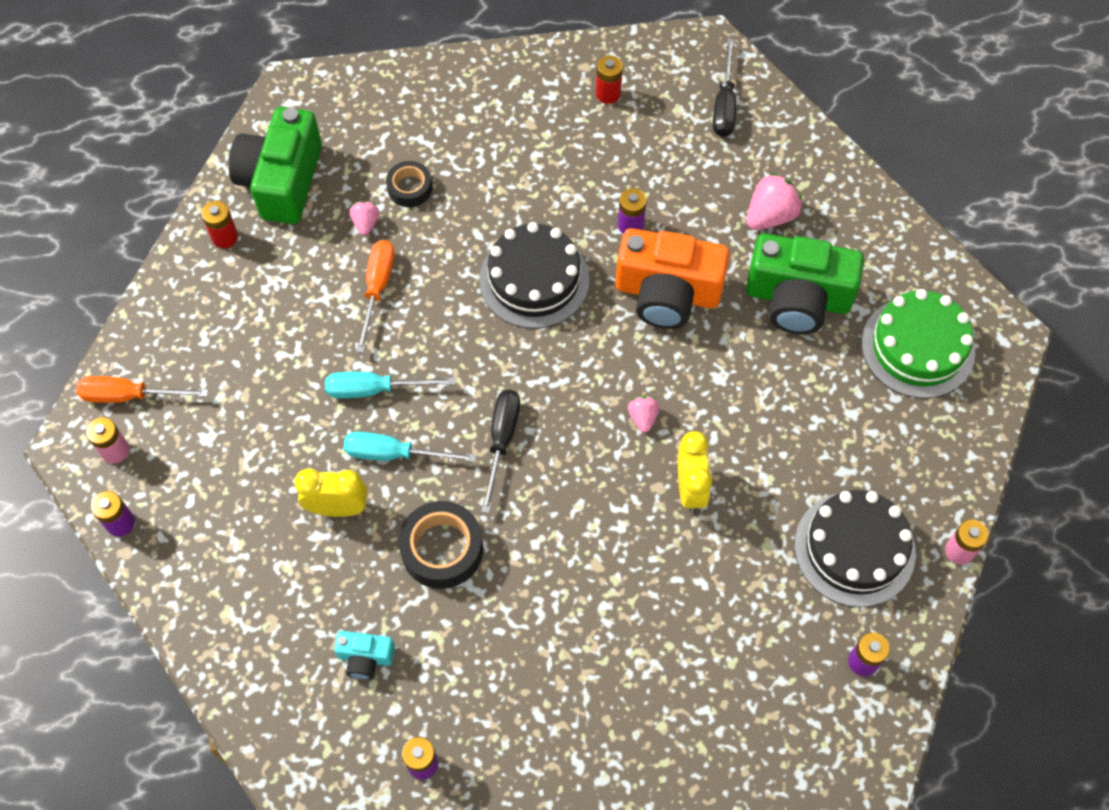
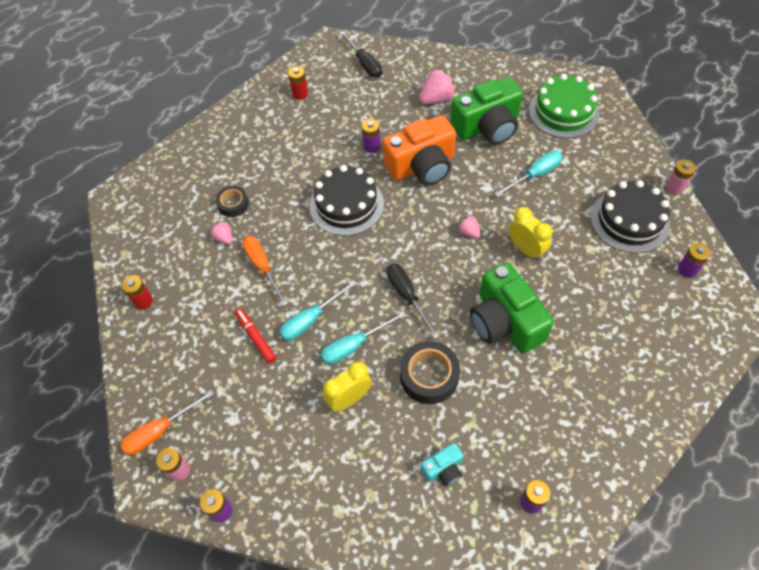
camera: 35 degrees left, 5 degrees down
(282, 181) = (152, 248): green camera -> green camera (505, 321)
(302, 366) = (256, 338): none -> red marker
(770, 216) = (437, 99): pink strawberry -> pink strawberry turned 45 degrees clockwise
(795, 404) = (535, 175): none -> turquoise screwdriver

